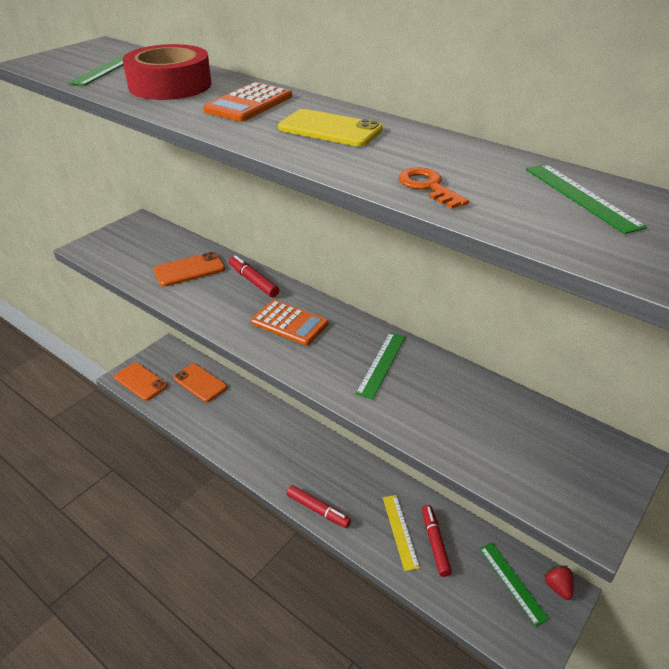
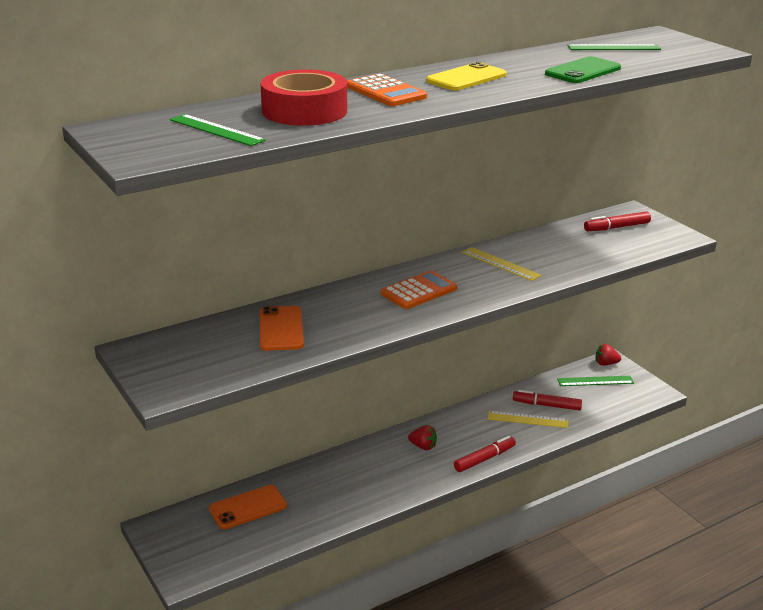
camera: 70 degrees left, 10 degrees down
(140, 381) = (207, 559): orange phone -> none
(253, 281) = (334, 297): red marker -> red marker (616, 227)
(316, 461) = (423, 446): none -> red strawberry
(381, 364) = (500, 264): green ruler -> yellow ruler
(428, 187) = (583, 71): orange key -> green phone

